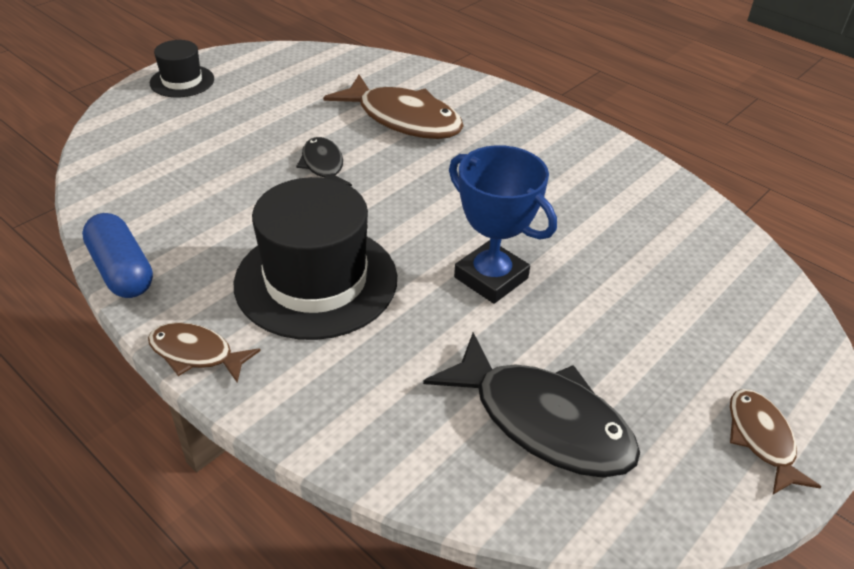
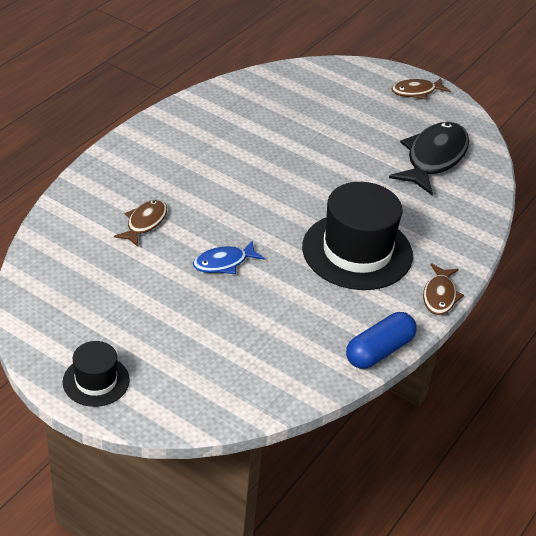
camera: 100 degrees left, 0 degrees up
(323, 166) = (224, 263): black fish -> blue fish
(403, 119) = (144, 223): brown fish -> brown fish, size x0.55
(491, 278) = (329, 175): blue trophy -> none

